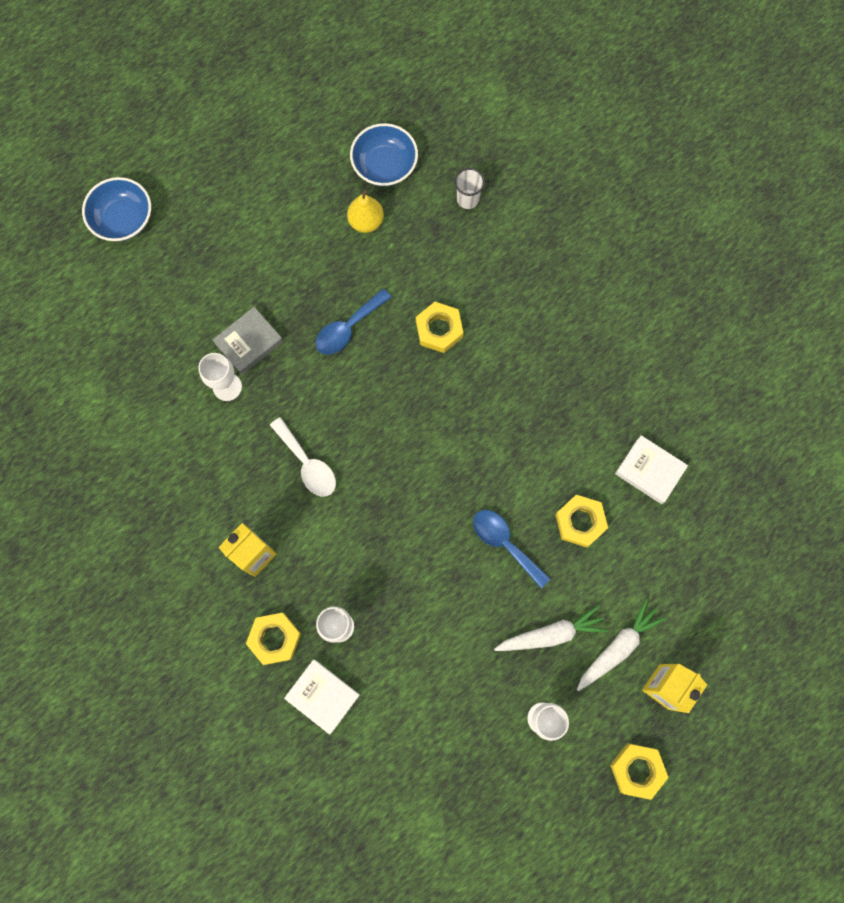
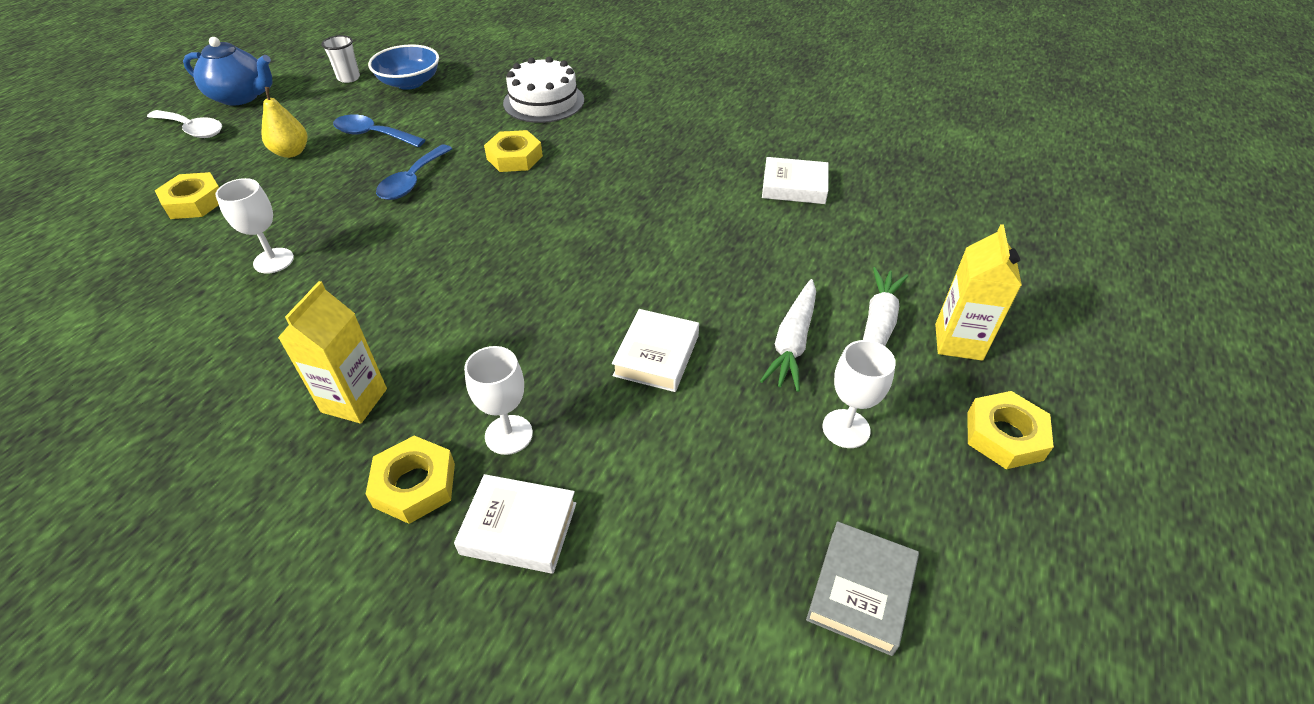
camera: 25 degrees left, 30 degrees down
(123, 219) = (115, 175): blue bowl -> none
(233, 129) = (241, 97): none -> blue teapot
(249, 343) = (294, 221): grey book -> grey book (860, 591)
(307, 464) = (402, 293): white spoon -> white spoon (192, 130)
(366, 221) = (404, 115): yellow pear -> yellow pear (291, 152)
(455, 603) = (656, 355): none -> white book
(467, 199) = (501, 82): white cup -> white cup (349, 78)
(494, 251) = (544, 101): none -> white cake
(505, 543) = (682, 283): blue spoon -> blue spoon (373, 135)
(551, 634) = (792, 342): white carrot -> white carrot turned 150 degrees clockwise
(580, 522) = (753, 241): yellow nut -> yellow nut (194, 202)

